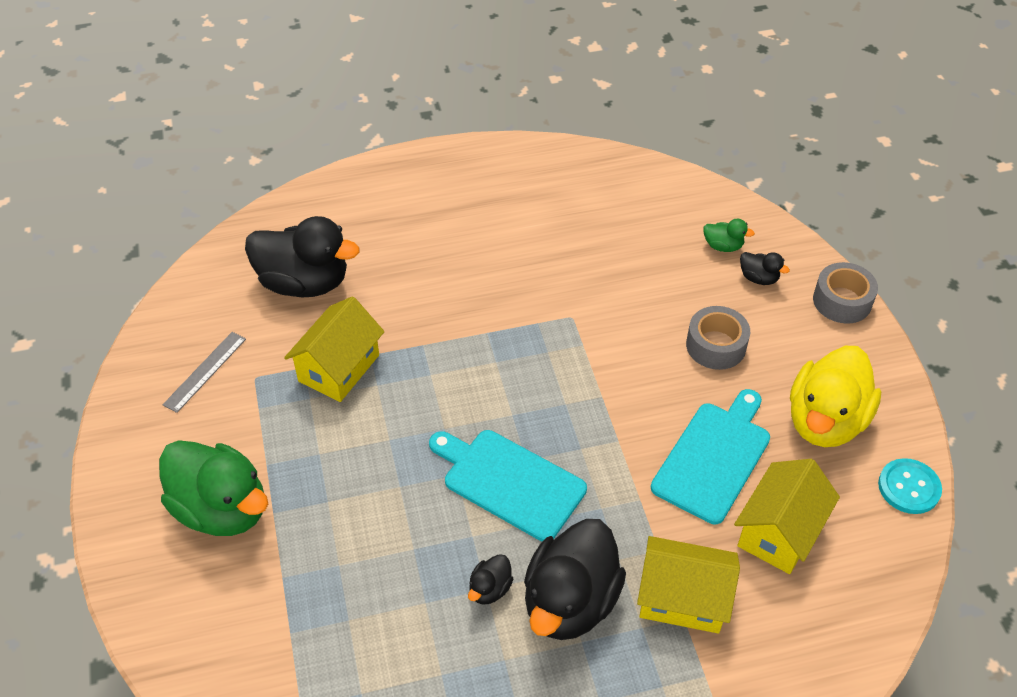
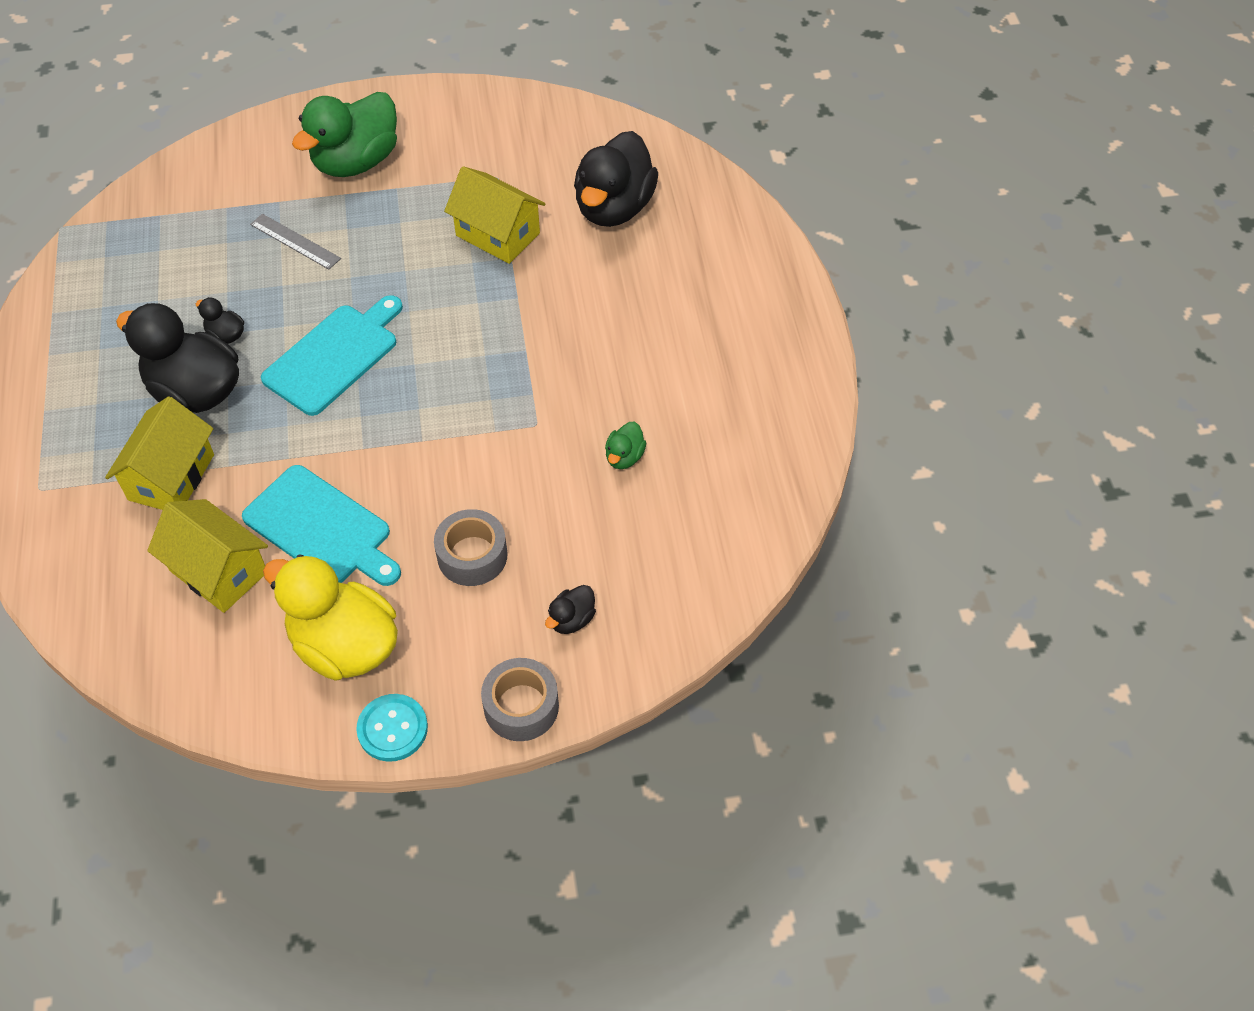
camera: 95 degrees right, 5 degrees up
(205, 371) = (510, 143): grey ruler -> grey ruler (295, 241)
(723, 246) = (630, 590): green duck -> green duck (624, 457)
(909, 487) = (237, 709): turquoise button -> turquoise button (392, 729)

